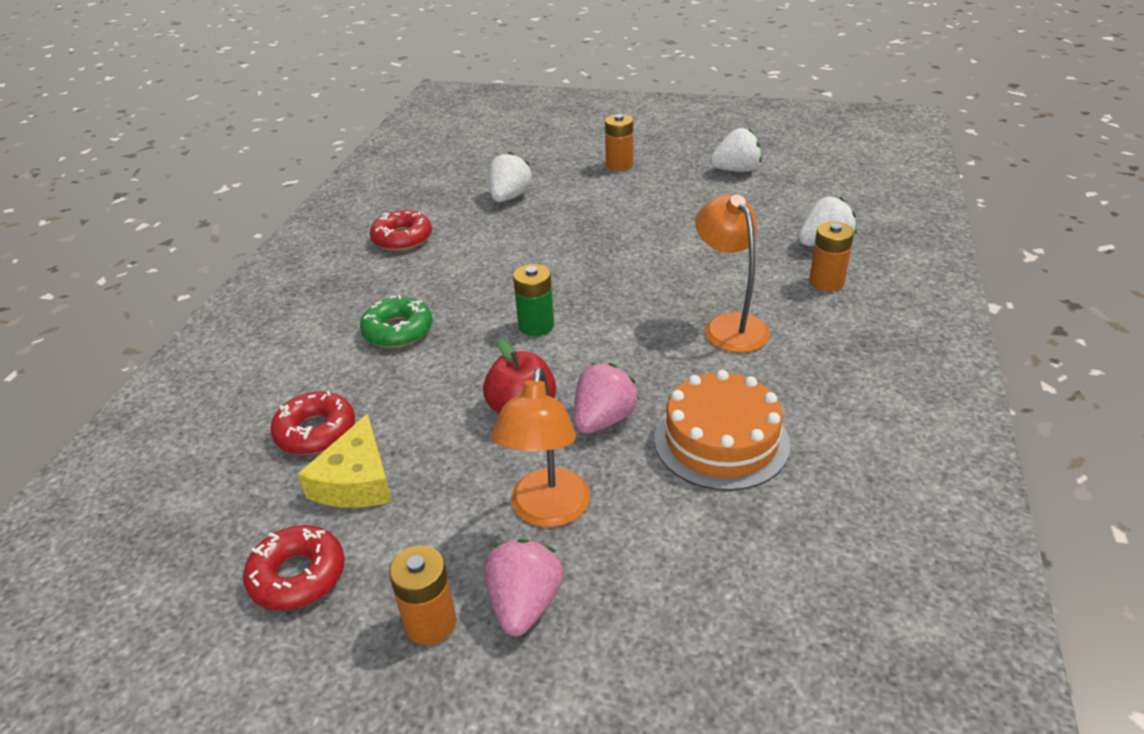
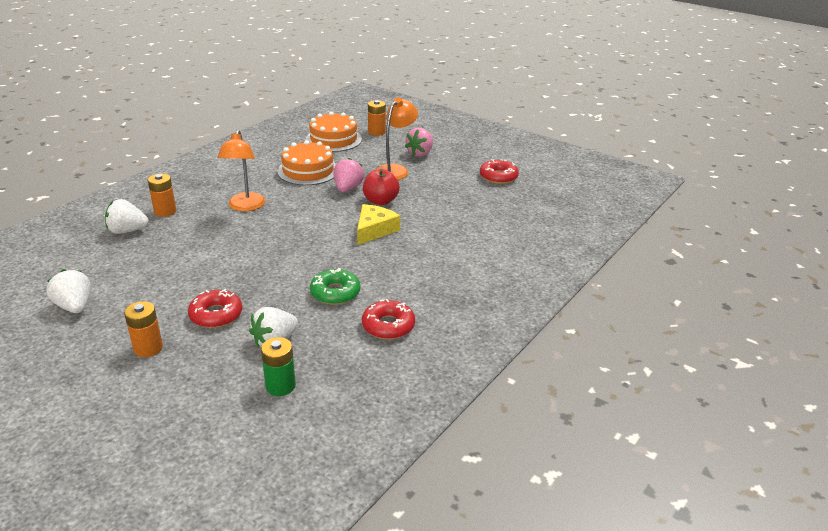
camera: 160 degrees left, 5 degrees down
(316, 431) = (483, 218): red donut -> red donut (216, 315)
(356, 481) = (469, 196): yellow cheese -> yellow cheese (374, 230)
(398, 331) = (423, 254): green donut -> green donut (335, 293)
(430, 623) = (454, 157): orange battery -> orange battery (376, 132)
(536, 326) = (343, 234): green battery -> green battery (280, 386)
(603, 419) = (348, 188): pink strawberry -> pink strawberry turned 135 degrees clockwise
(736, 170) = (75, 306): white strawberry -> white strawberry turned 45 degrees clockwise
(779, 579) = (333, 139): none -> orange cake

